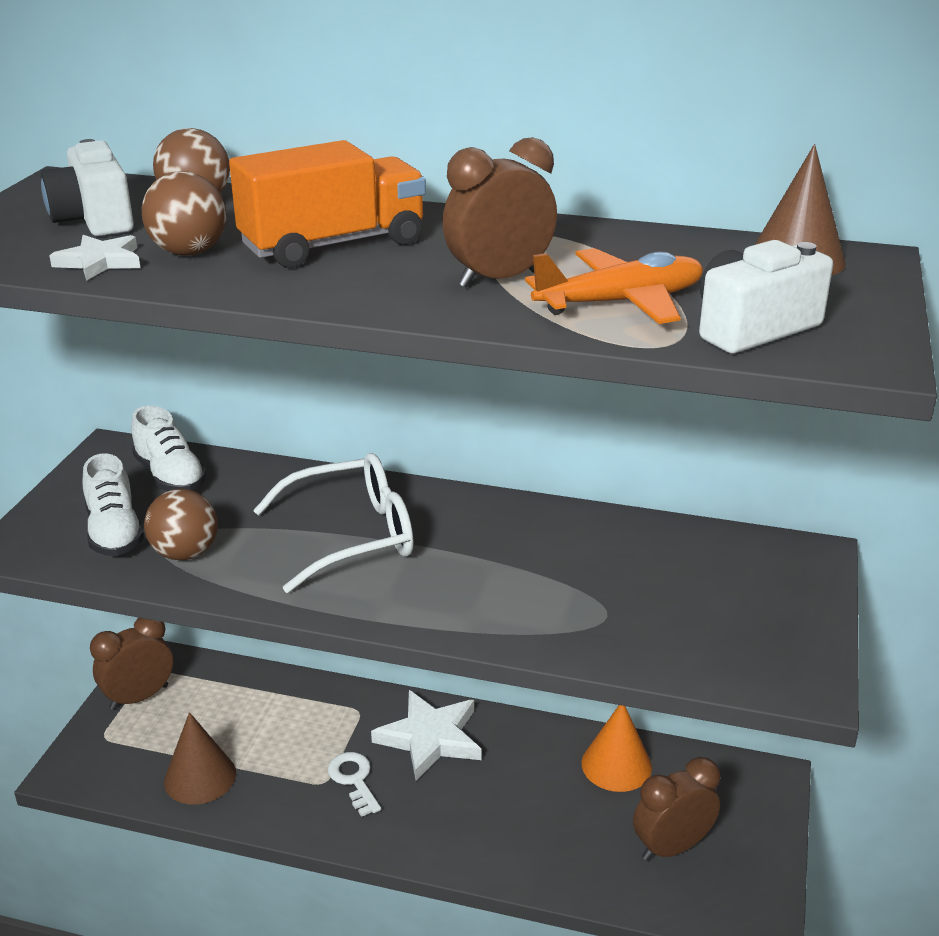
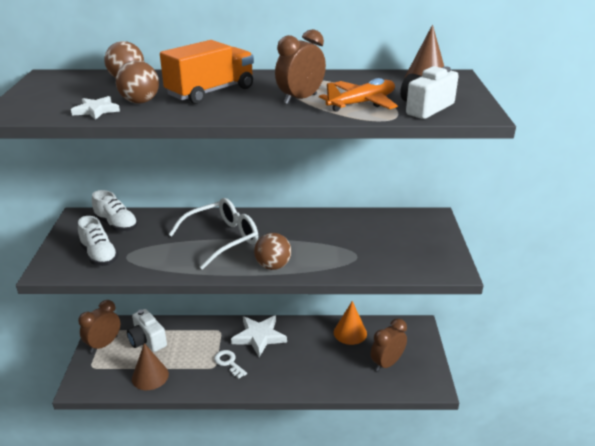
camera: 15 degrees left, 0 degrees up
(94, 219) = (78, 91): white camera -> white camera (147, 340)
(185, 553) = (141, 259): brown ball -> brown ball (273, 266)

